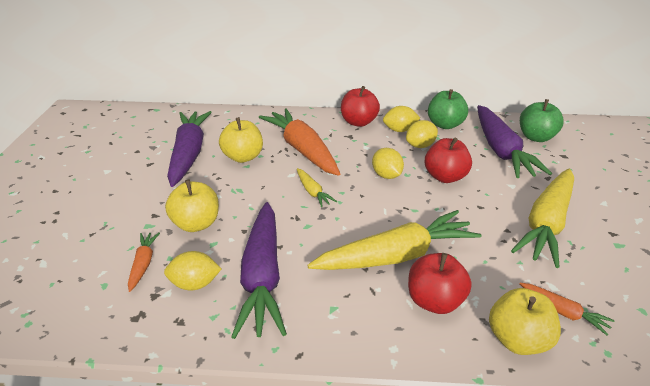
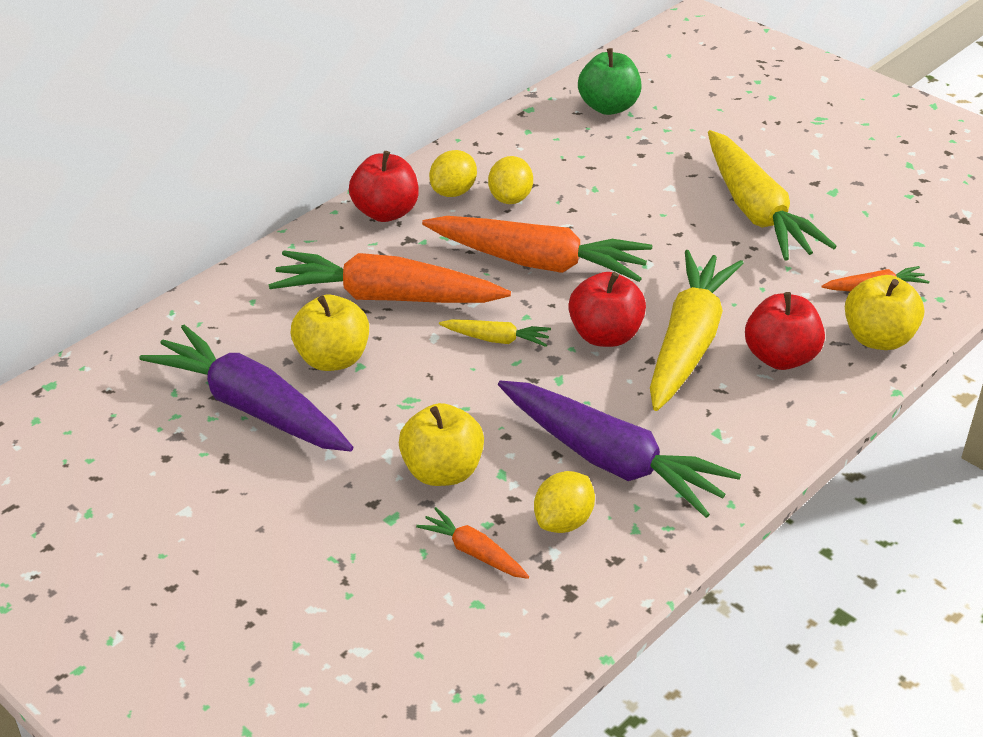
camera: 50 degrees left, 5 degrees up
(386, 175) = (537, 262): yellow lemon -> orange carrot
(445, 125) = (491, 150): green apple -> none
(445, 177) = (597, 222): red apple -> red apple (605, 335)
(501, 150) = (600, 148): purple carrot -> none

